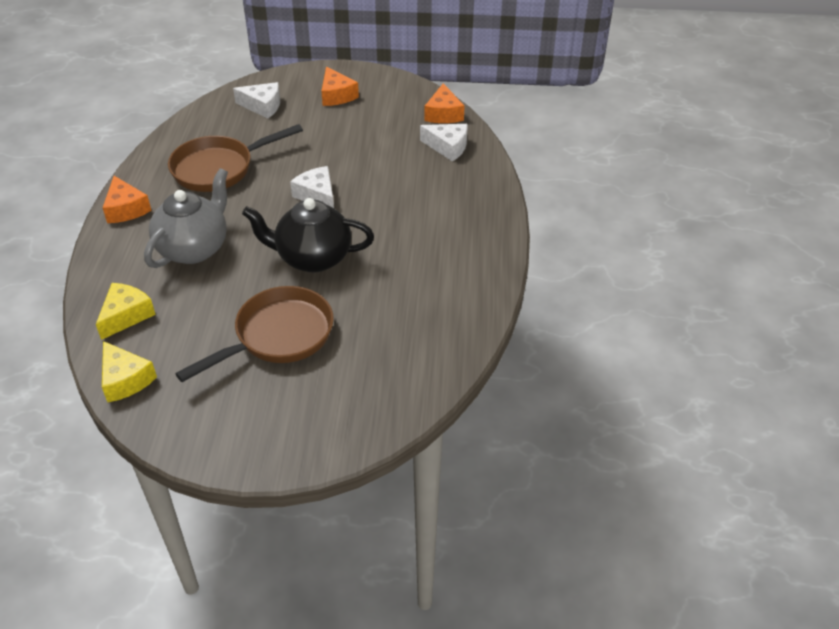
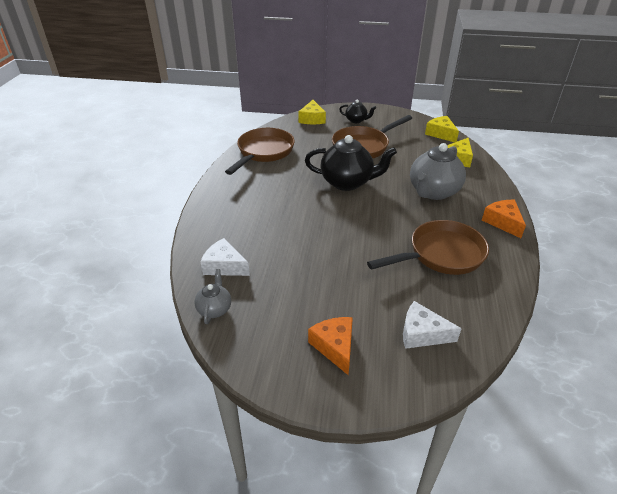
camera: 175 degrees left, 5 degrees down
(281, 413) = (356, 120): none -> black teapot
(317, 195) = (348, 225): white cheese -> none
(372, 413) = (312, 119): none -> yellow cheese
(443, 114) = (214, 309): orange cheese -> grey teapot
(447, 311) = (263, 152): none -> brown pan

